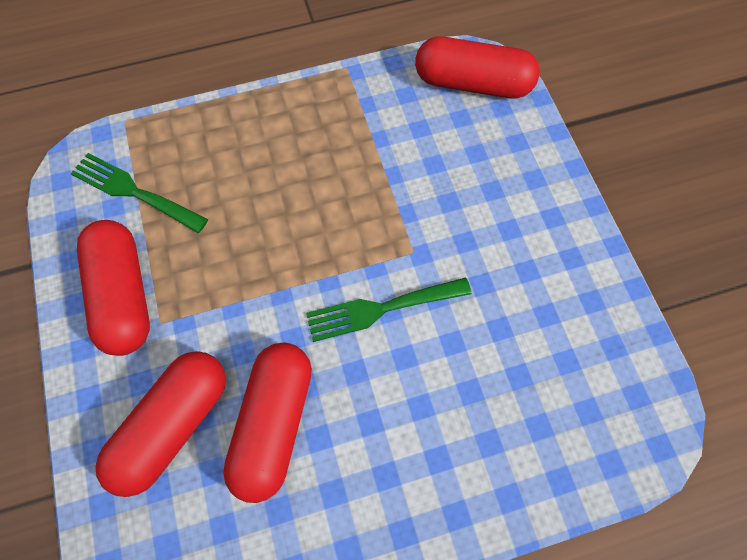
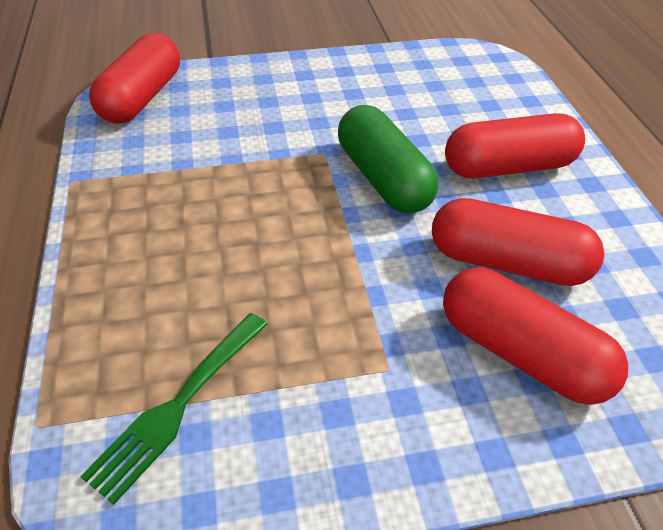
camera: 85 degrees left, 20 degrees down
(124, 295) = (346, 413): red capsule -> red capsule (508, 167)
(381, 309) = (383, 178): green fork -> green capsule

